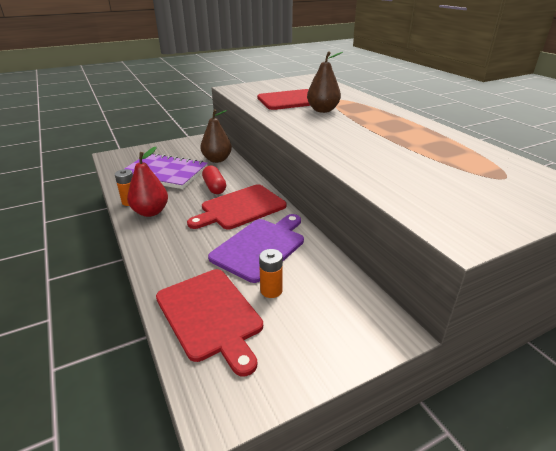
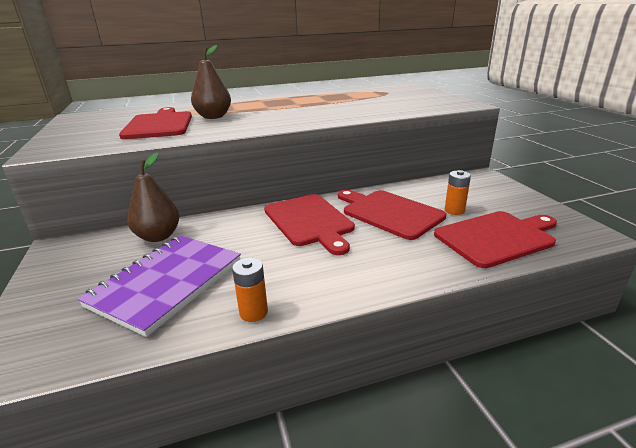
camera: 80 degrees left, 5 degrees down
(151, 212) = (296, 287): red pear -> none
(214, 187) = (247, 237): red capsule -> none
(260, 247) = (389, 213): purple cutting board -> red cutting board

